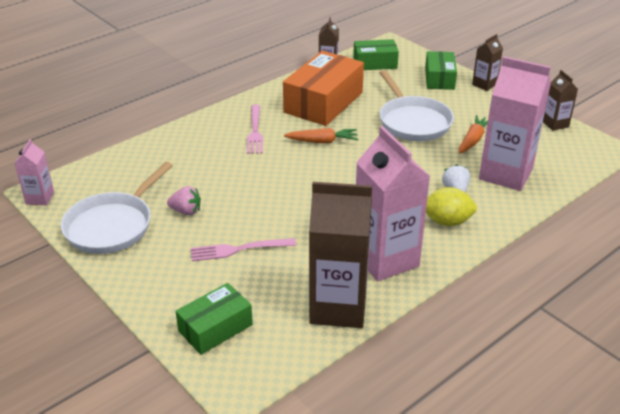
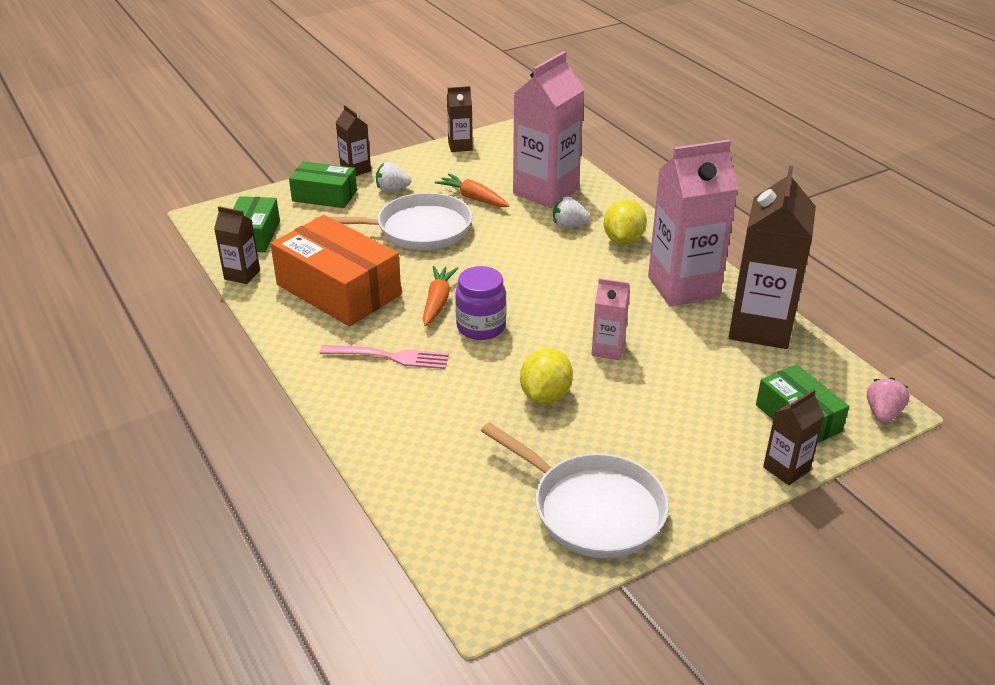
camera: 80 degrees left, 0 degrees up
(40, 198) = (503, 601): pink carton -> pink carton (608, 349)
(153, 319) = (786, 469): none -> brown carton
(186, 211) = (570, 433): pink strawberry -> pink strawberry (882, 413)
(225, 197) = (545, 395): none -> yellow lemon
(238, 249) = (658, 391): pink fork -> none
(297, 162) = (481, 327): none -> purple jar
(464, 103) = (392, 189): none -> white strawberry

